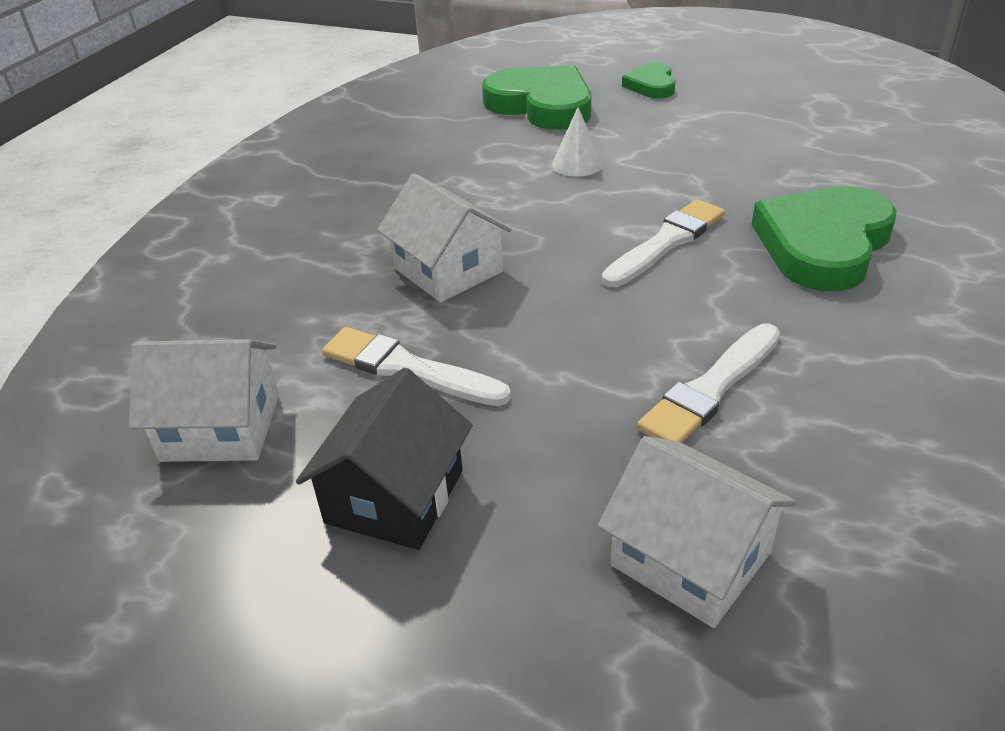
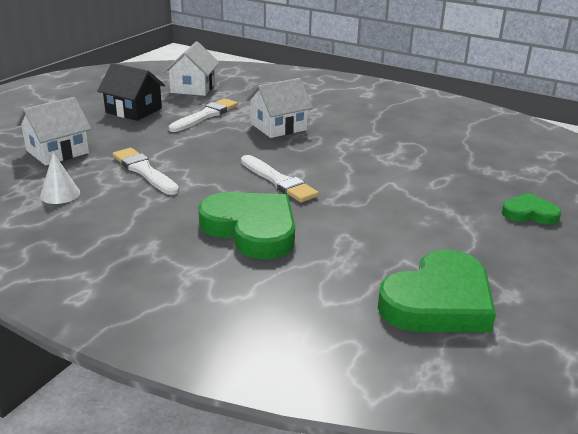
camera: 95 degrees right, 10 degrees down
(541, 105) = (486, 167): green heart -> green heart (438, 301)
(577, 164) = (388, 169): white cone -> white cone (60, 194)

